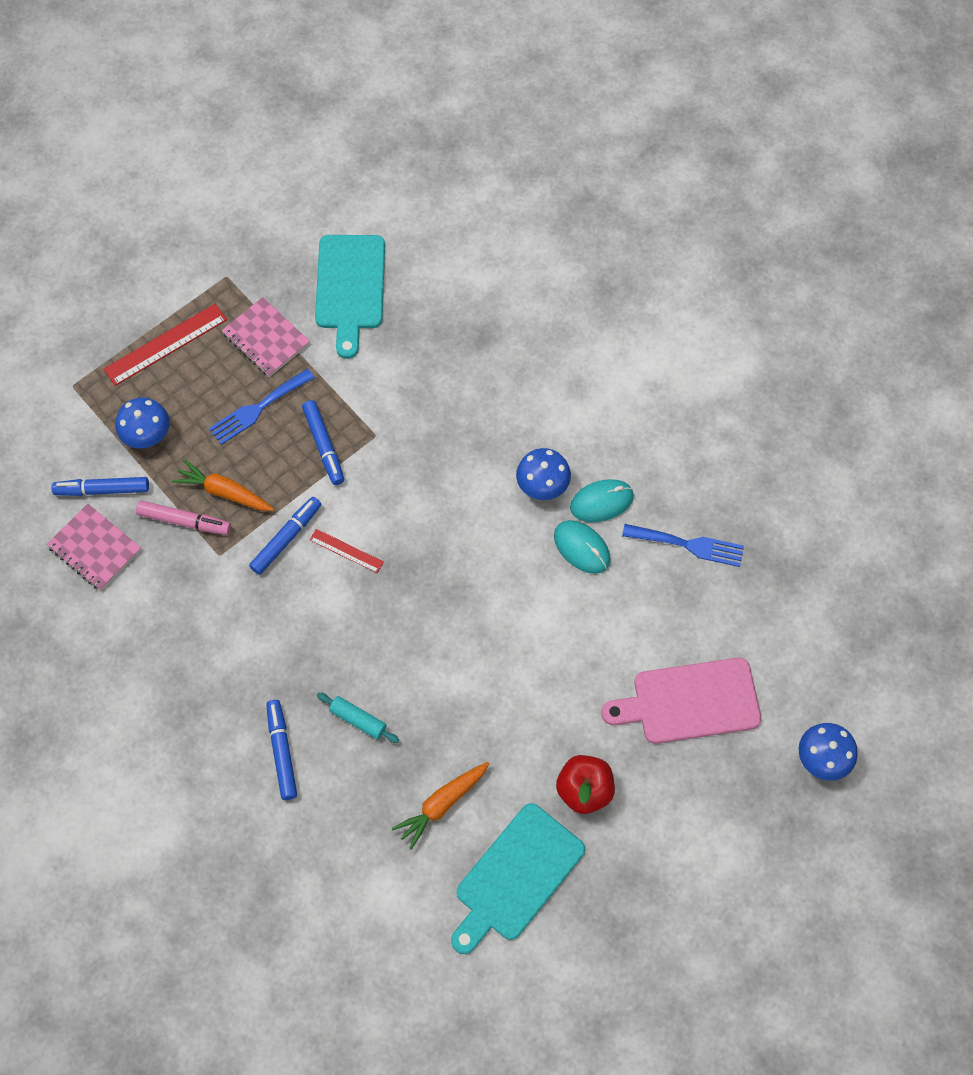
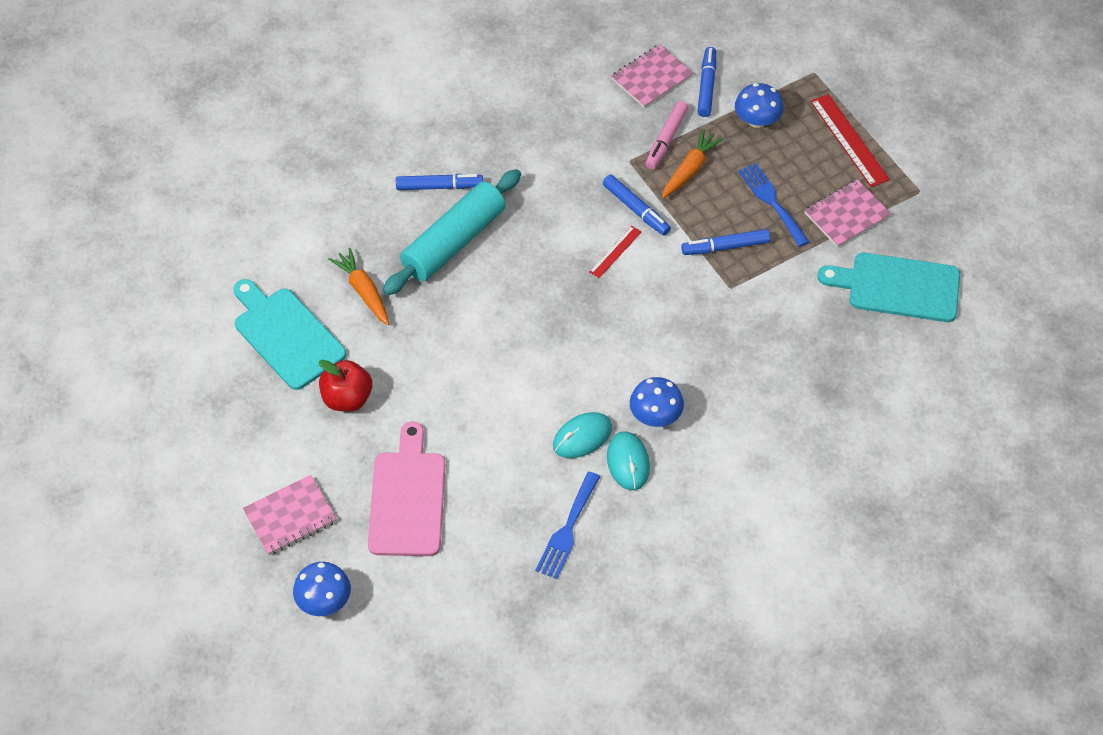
camera: 100 degrees right, 10 degrees down
(358, 720) = (454, 242): turquoise rolling pin -> turquoise rolling pin, size x2.33
(738, 815) = (290, 516): none -> pink notebook

